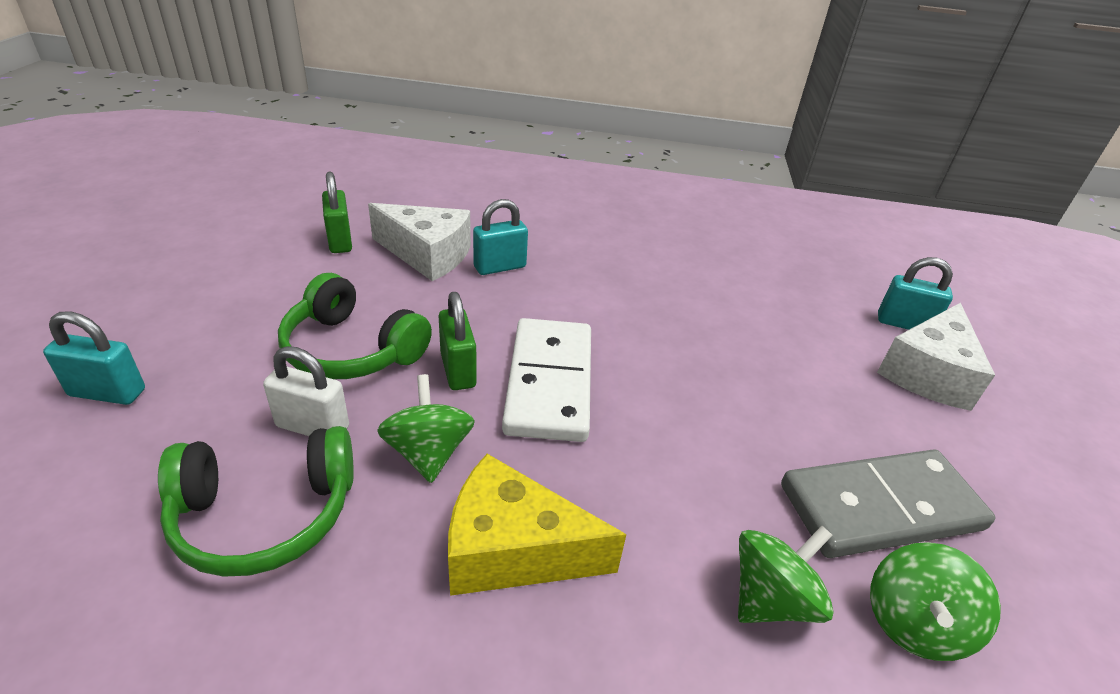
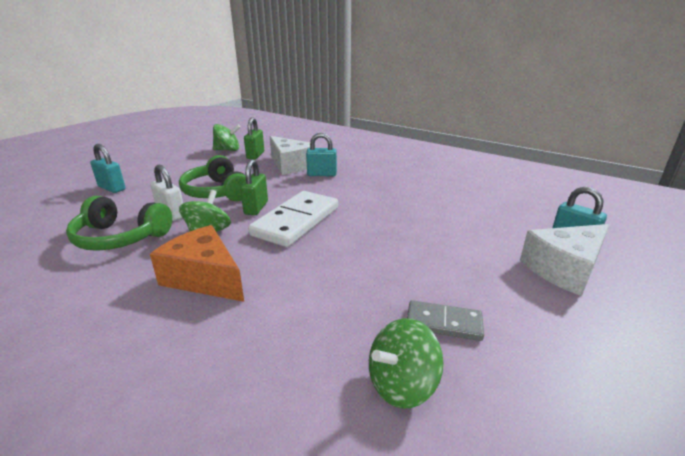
camera: 30 degrees right, 10 degrees down
(513, 550) = (204, 278): yellow cheese -> orange cheese
(771, 599) = (317, 340): green spinning top -> green spinning top (227, 150)
(880, 507) = (444, 323): grey domino -> grey domino, size x0.54

